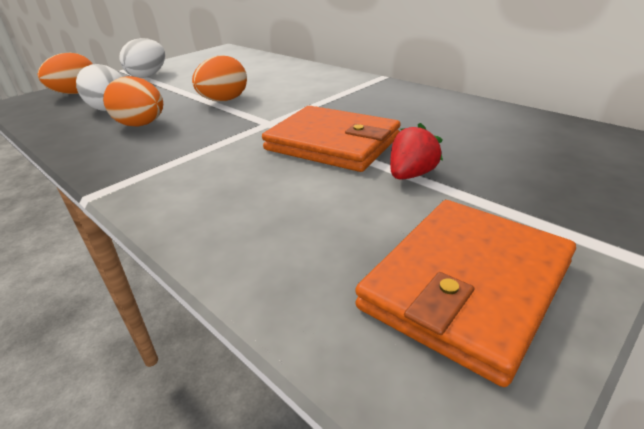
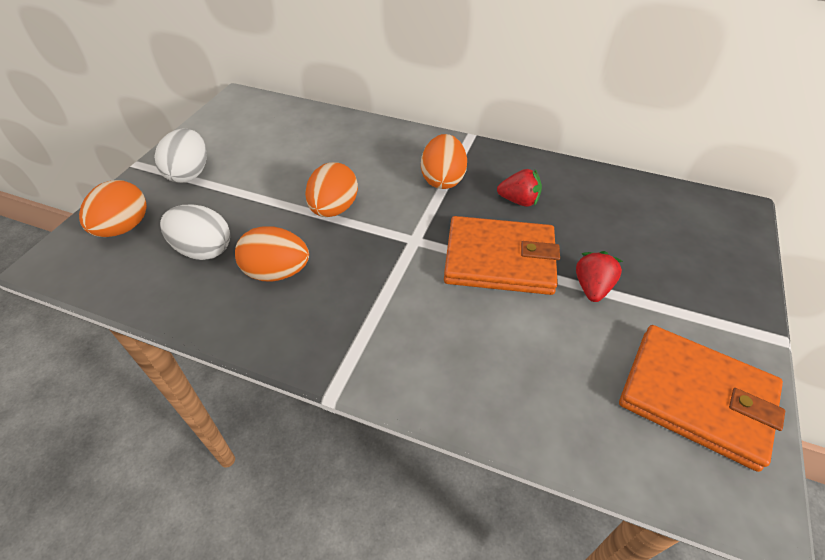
camera: 25 degrees left, 15 degrees up
(331, 95) = (443, 179): none -> orange egg
(389, 113) = (519, 201): none -> red strawberry
(466, 285) = (696, 397): orange wallet -> orange wallet turned 75 degrees counterclockwise

